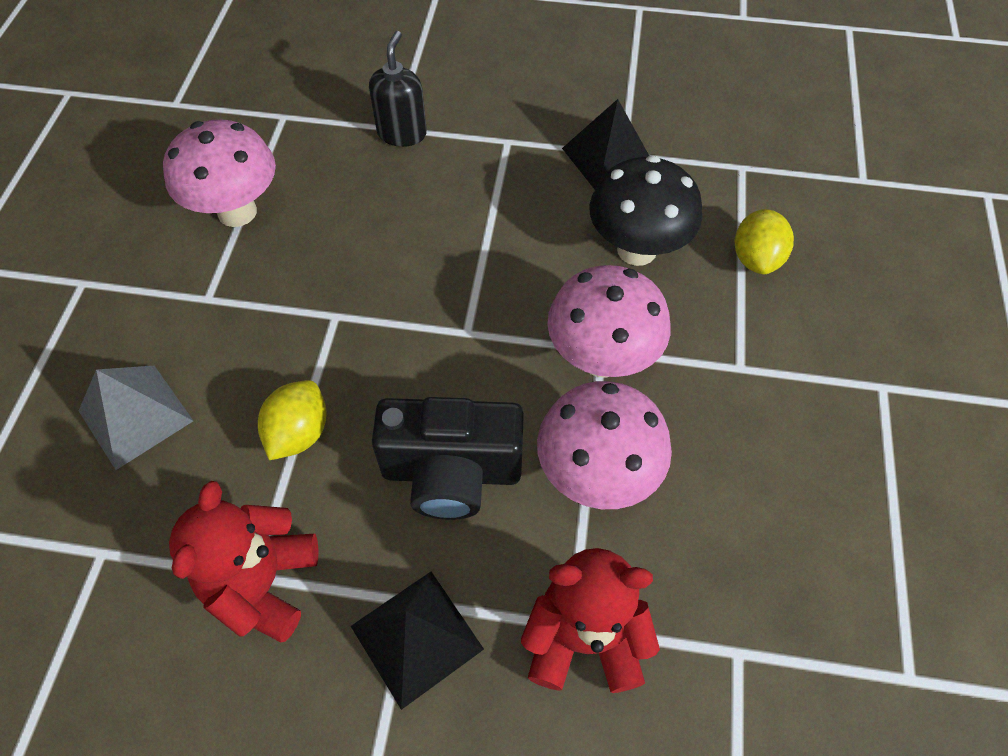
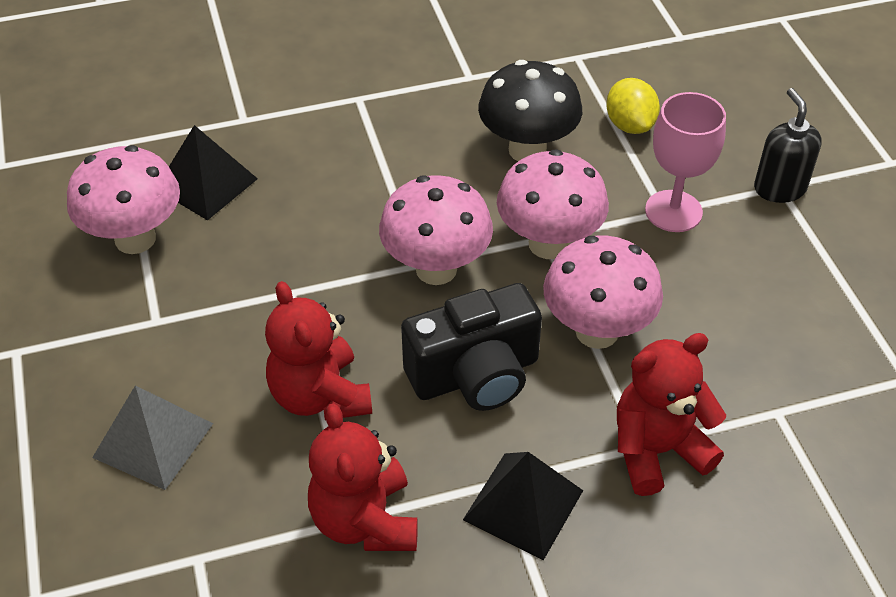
camera: 25 degrees left, 10 degrees down
(299, 433) = (320, 396): yellow lemon -> red teddy bear
(402, 133) = (254, 121): black soap dispenser -> black soap dispenser (779, 188)
(478, 343) = (436, 269): none -> pink mushroom
(608, 158) = (459, 84): black pyramid -> black pyramid (206, 183)
(750, 371) = (673, 211): none -> pink goblet

